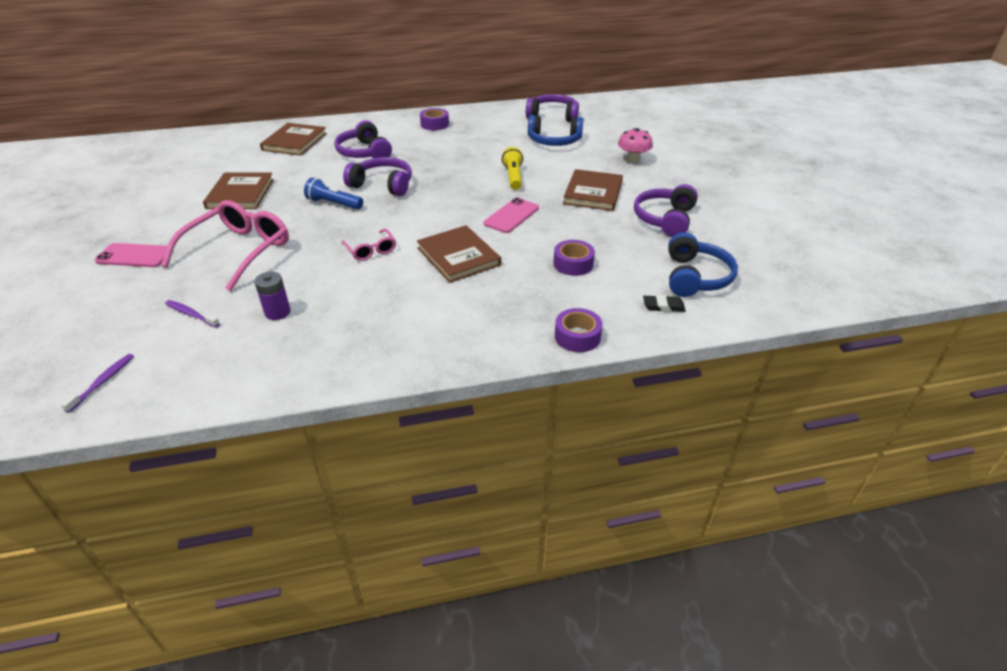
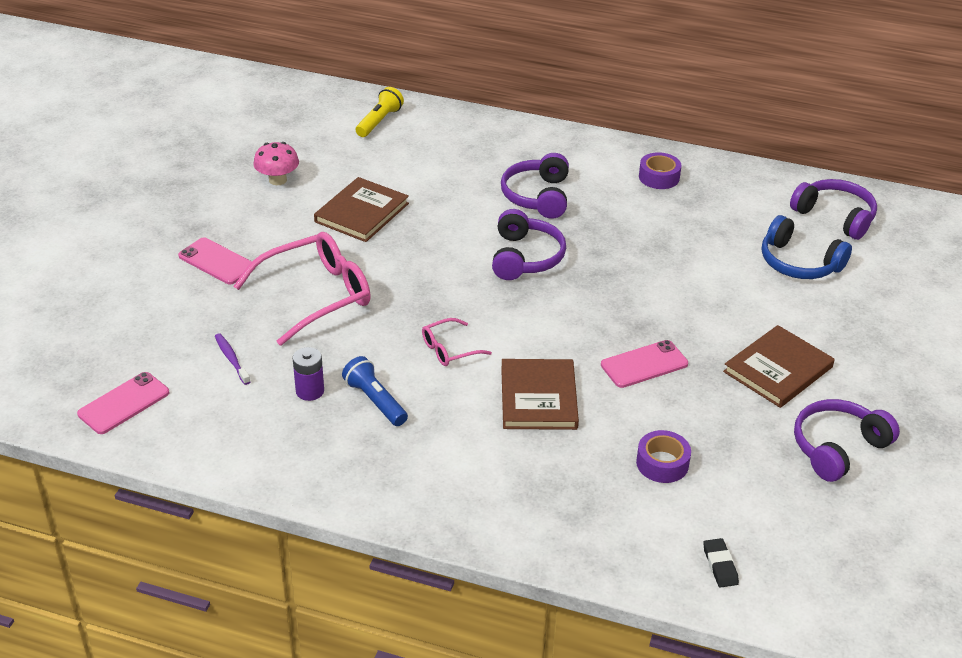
camera: 30 degrees right, 0 degrees up
(103, 382) = (124, 403): purple toothbrush -> pink phone
(295, 142) = (467, 149): brown book -> none
(333, 204) = (452, 266): blue flashlight -> blue flashlight (375, 401)
(371, 250) = (449, 349): pink glasses -> pink glasses turned 60 degrees clockwise
(383, 185) = (525, 257): purple headphones -> purple headphones turned 45 degrees clockwise
(513, 177) = (694, 304): yellow flashlight -> yellow flashlight (379, 121)
(577, 336) = (588, 557): purple tape -> none
(633, 159) = (884, 335): pink mushroom -> pink mushroom (277, 180)
(663, 306) = (720, 565): black eraser -> black eraser turned 45 degrees clockwise
(695, 277) = (797, 546): blue headphones -> none

